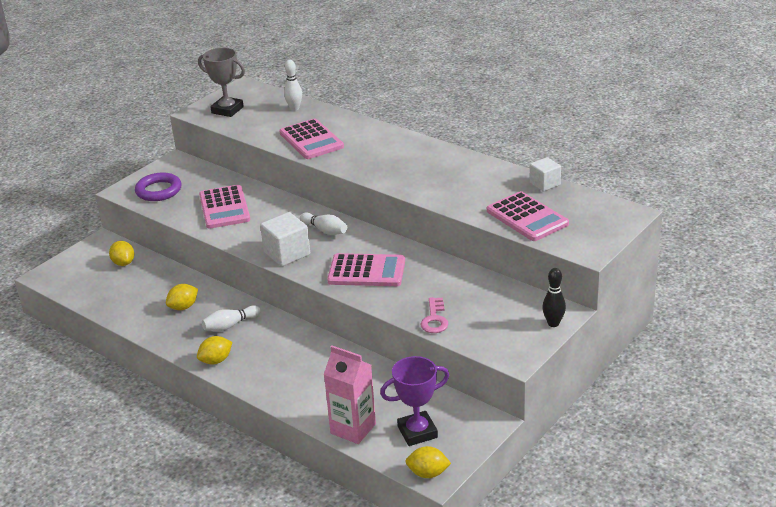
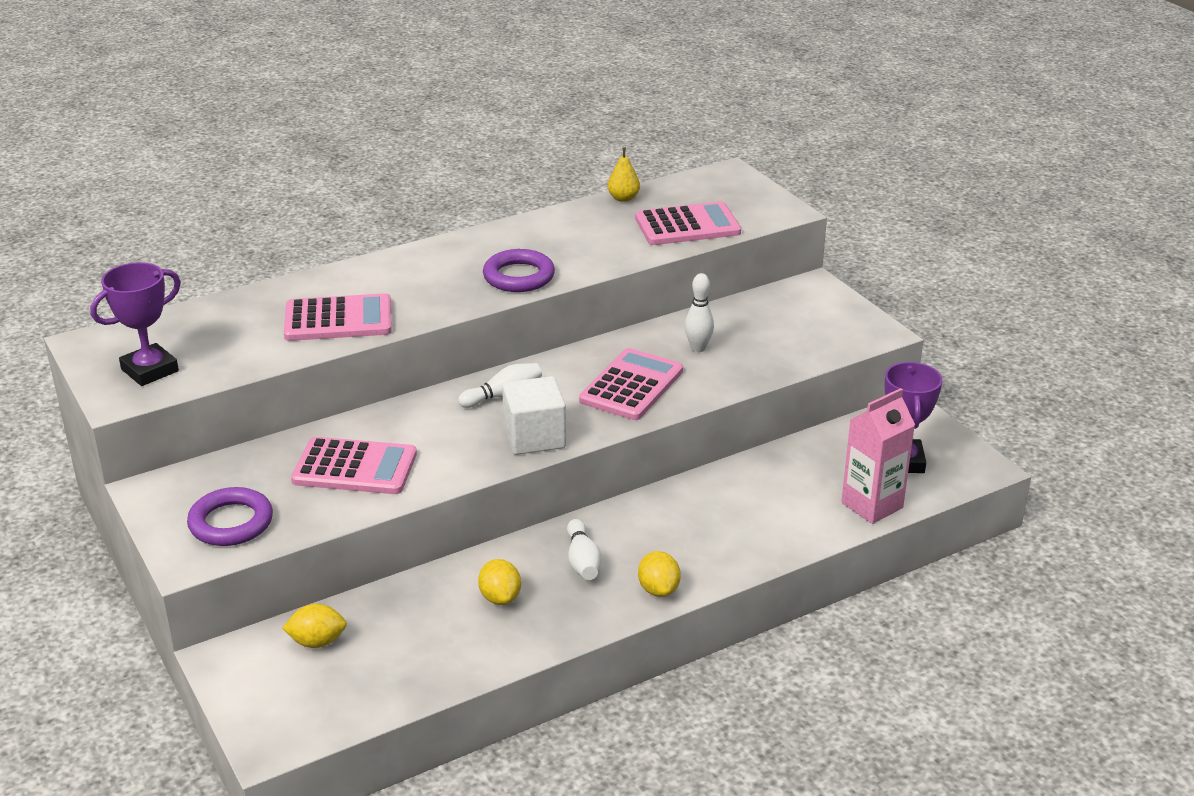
camera: 70 degrees left, 0 degrees up
(227, 110) = (150, 370): grey trophy -> purple trophy
(294, 108) = (222, 314): white bowling pin -> white bowling pin (698, 348)
(403, 178) = (519, 276): none -> purple ring
(428, 473) = (977, 471): yellow lemon -> none
(434, 319) = (771, 363): pink key -> none
(544, 184) = (623, 198): white cube -> yellow pear
(553, 323) = (830, 295): black bowling pin -> none

